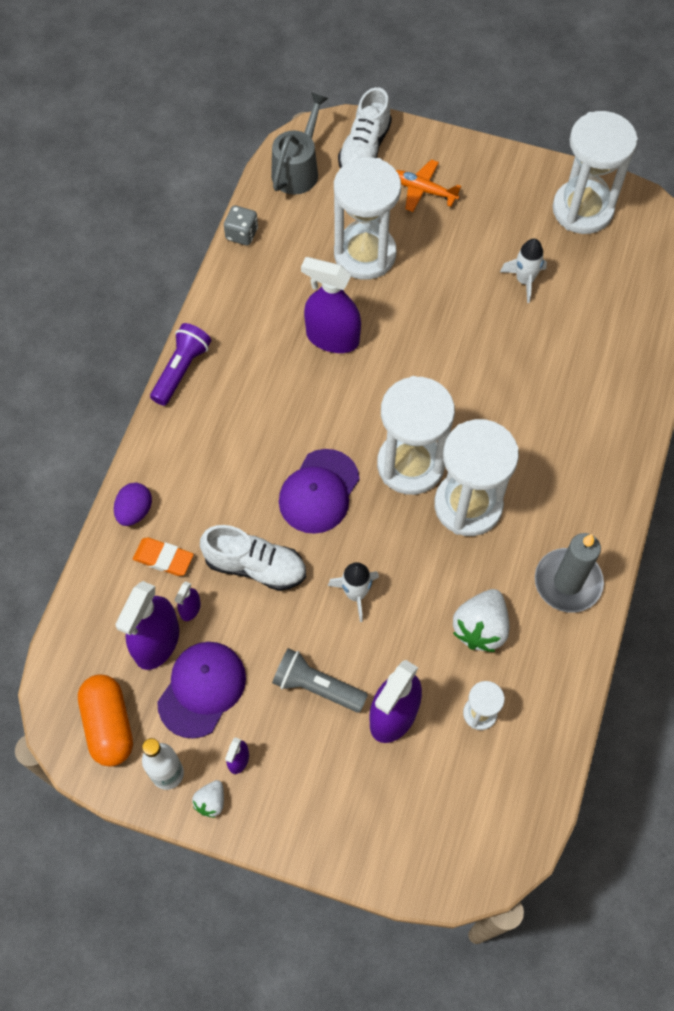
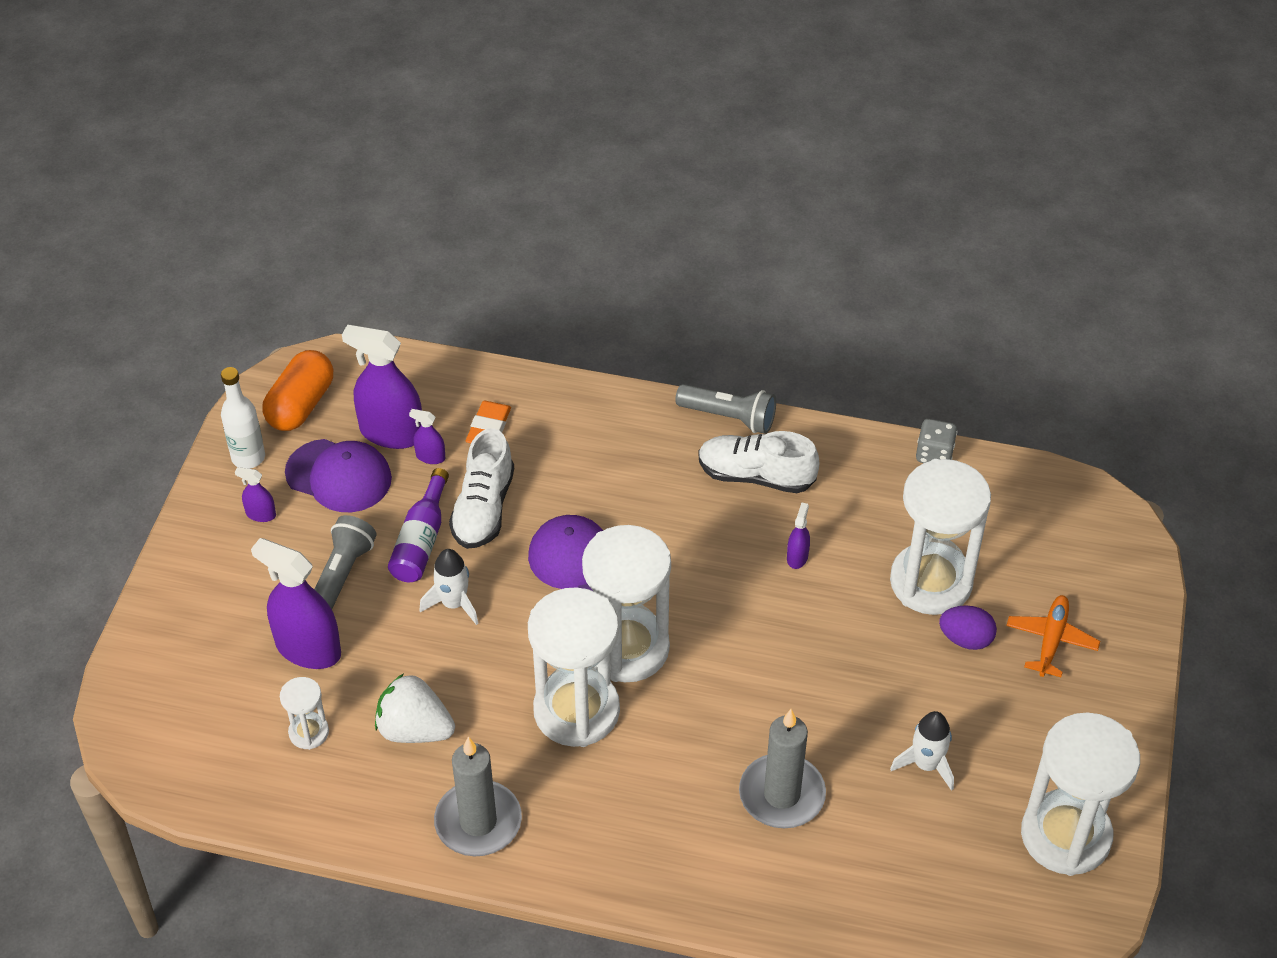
camera: 85 degrees right, 15 degrees down
(109, 725) = (301, 405): orange capsule -> orange capsule turned 45 degrees counterclockwise
(134, 511) = (544, 397): purple egg -> purple egg (965, 639)
(181, 370) = (729, 417): purple flashlight -> grey flashlight
(211, 801) = (217, 496): white strawberry -> none
(285, 619) = (421, 540): none -> purple bottle
(298, 169) = (1051, 502): grey watering can -> none
(332, 338) = (797, 557): purple spray bottle -> purple spray bottle, size x0.46
(364, 149) = (1103, 571): white shoe -> white shoe (756, 476)
(547, 373) = (782, 794): none -> grey candle

